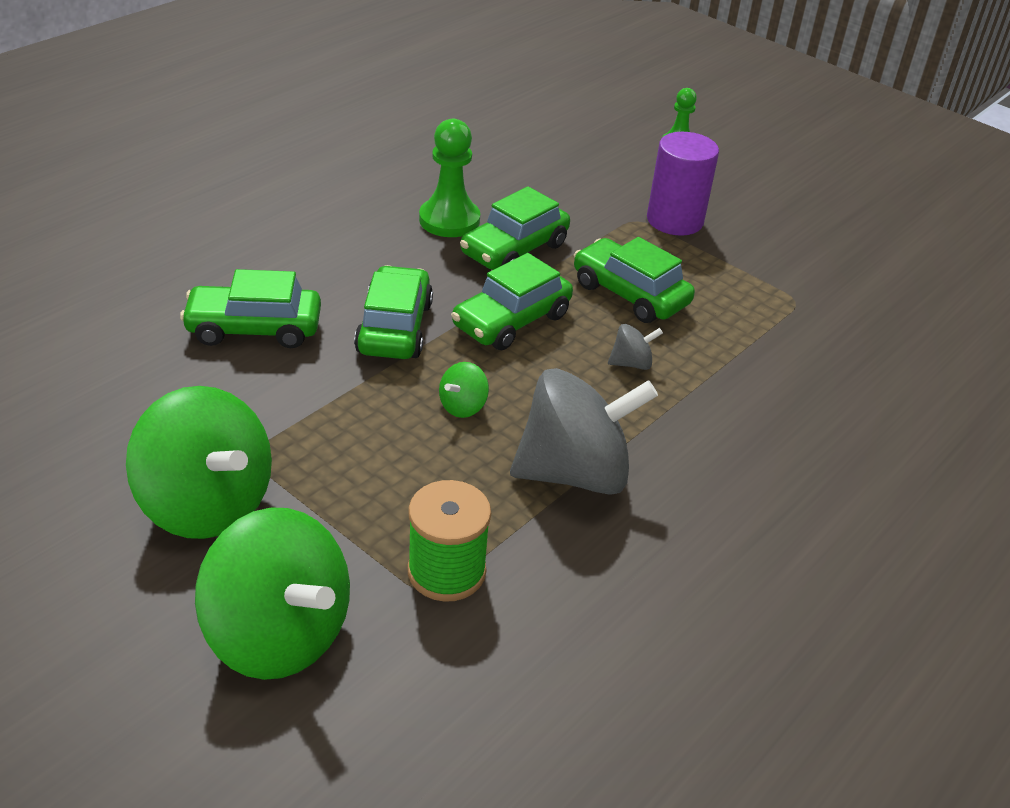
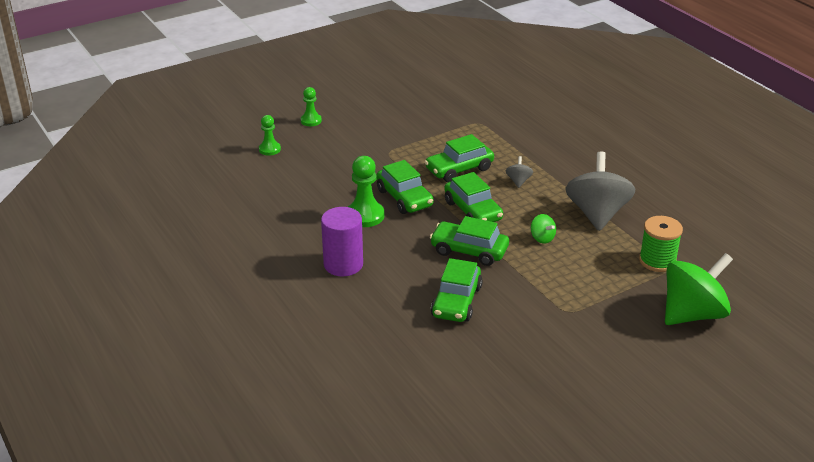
camera: 70 degrees left, 5 degrees down
(206, 504) = (604, 330): green spinning top -> none
(578, 124) = (269, 149): none -> green pawn
(674, 220) = (393, 140): purple cylinder -> purple cylinder (343, 264)

